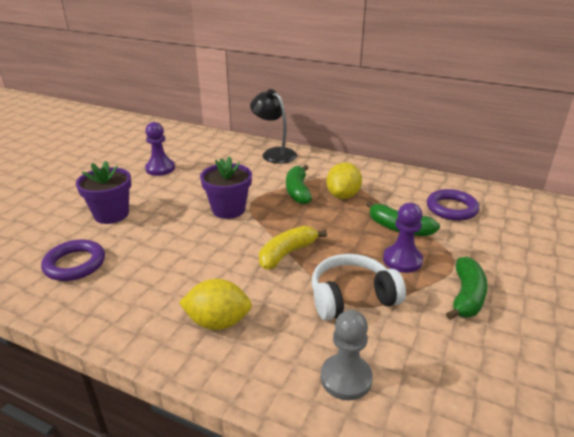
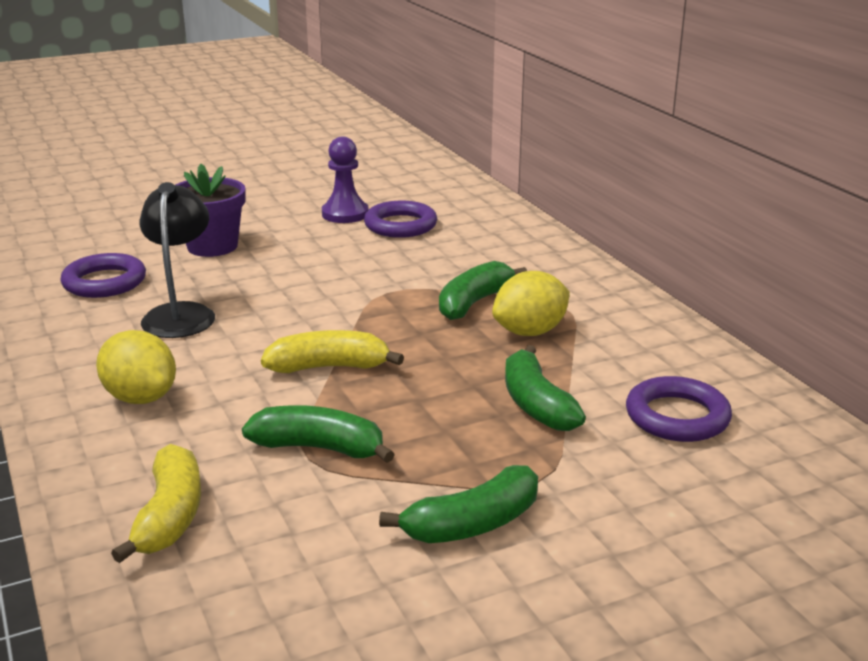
camera: 40 degrees right, 5 degrees down
(200, 165) = (400, 225): none -> purple ring
(228, 209) = (346, 290): purple flower pot -> none
(274, 153) = (528, 243): black lamp -> black lamp (181, 314)
(346, 378) = (170, 516): grey pawn -> yellow banana
(352, 298) = (320, 448): white headphones -> green banana
(402, 260) = (464, 442): purple pawn -> none

